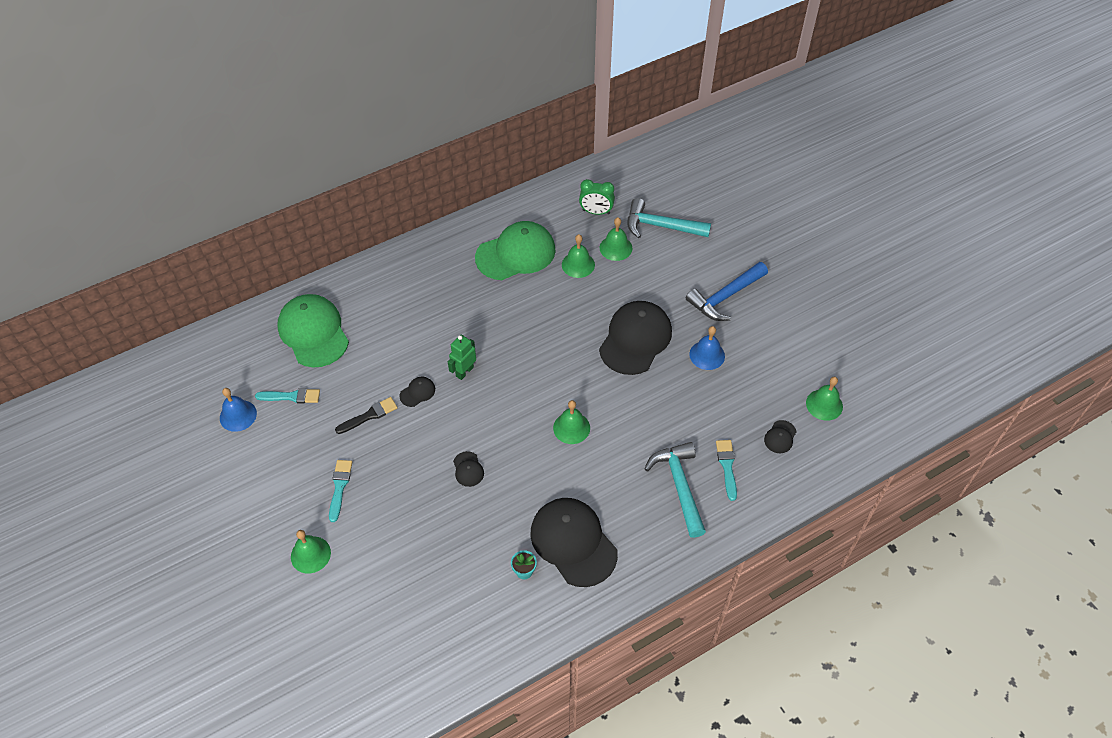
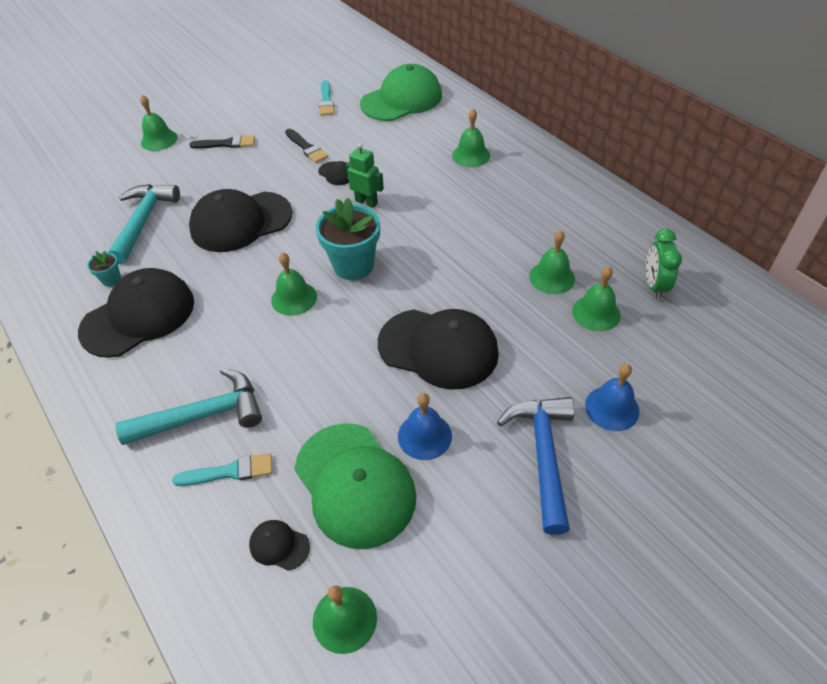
camera: 85 degrees right, 5 degrees down
(238, 415) = (304, 78): blue bell -> blue bell (612, 408)
(339, 487) = (226, 144): turquoise brush -> black brush
(420, 291) = (471, 155): none -> green bell
(468, 469) = (241, 222): black cap -> black cap, size x2.39
(516, 254) = (550, 219): green cap -> green cap (354, 484)
(542, 385) = (353, 265): none -> turquoise flower pot
(660, 226) = (659, 361): turquoise hammer -> turquoise hammer (143, 221)
(725, 297) = (543, 455): blue hammer -> blue hammer turned 45 degrees clockwise

